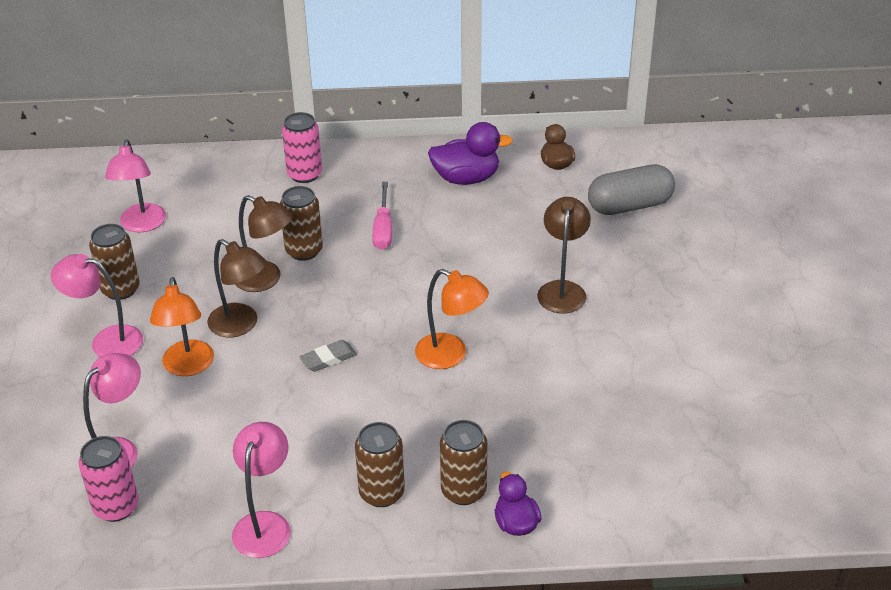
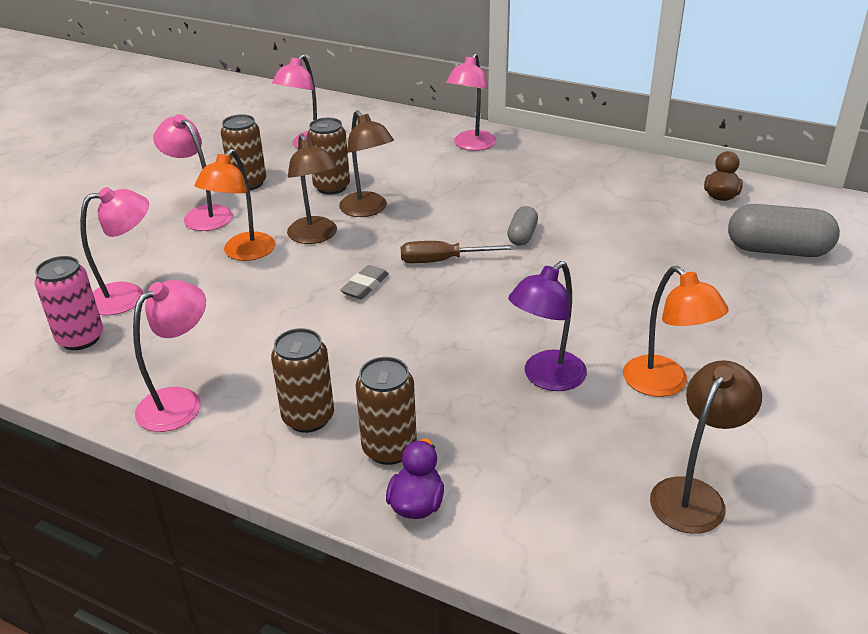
camera: 30 degrees right, 5 degrees down
(304, 174) = (471, 145): pink can -> pink lamp
(304, 251) = (420, 198): brown can -> brown can (331, 187)
(328, 359) = (365, 286): grey eraser -> grey eraser turned 60 degrees counterclockwise
(375, 309) = (443, 260): none -> brown screwdriver
(383, 229) = (505, 202): pink screwdriver -> none
(423, 260) = (522, 236): none -> grey capsule
(450, 355) = (482, 321): orange lamp -> orange lamp (664, 384)
(466, 178) = (618, 184): purple duck -> none
(534, 386) = (546, 378): none -> purple lamp
(562, 289) = (645, 301): brown lamp -> brown lamp (694, 494)

